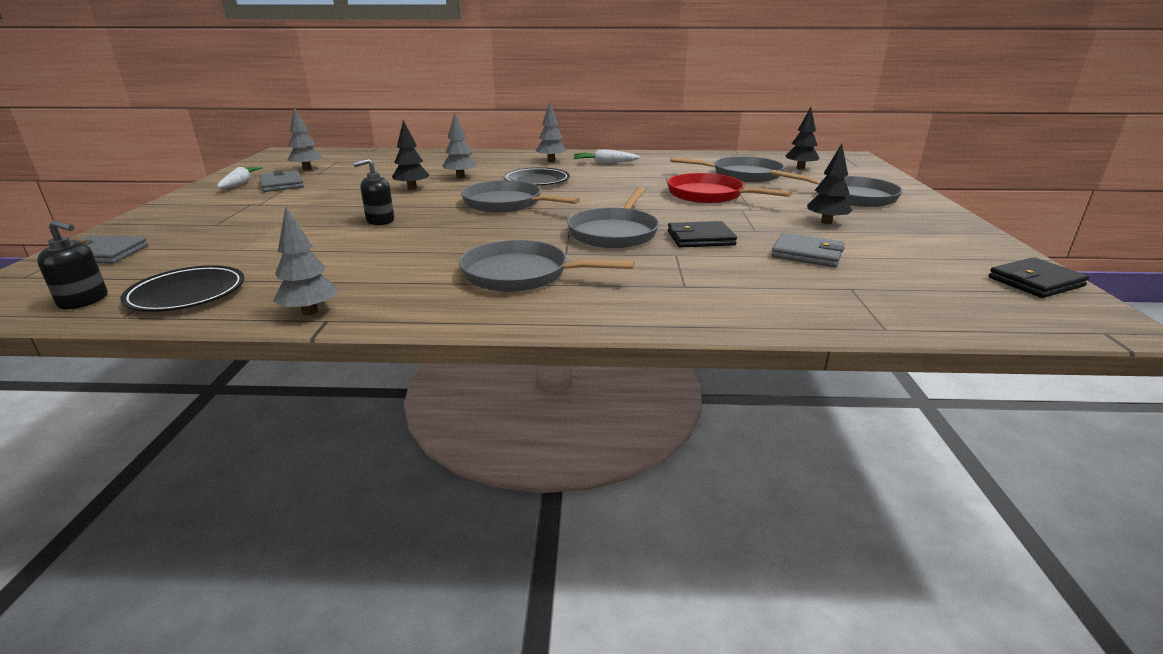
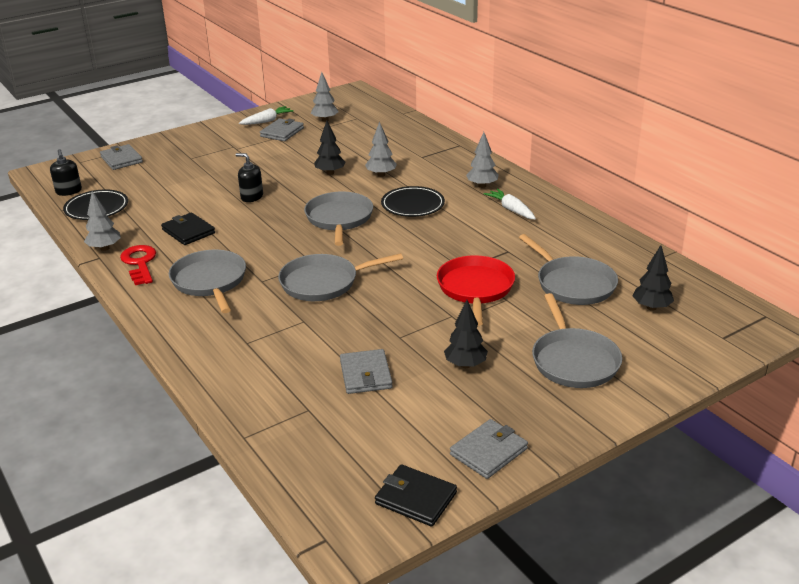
camera: 55 degrees right, 5 degrees up
(399, 299) = (139, 263): none -> red key
(700, 238) = (351, 320): black wallet -> black wallet (188, 231)
(968, 244) = (488, 451): none -> grey wallet

